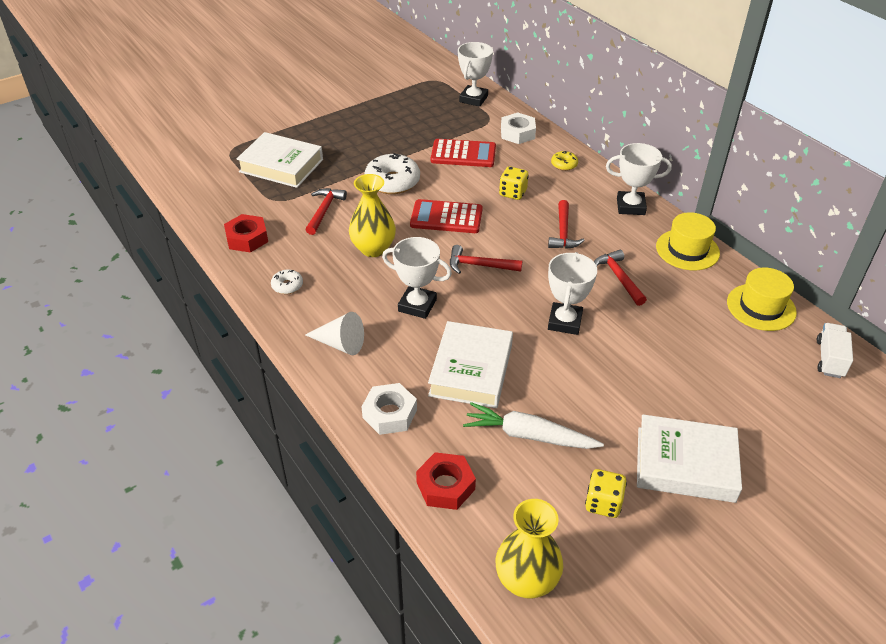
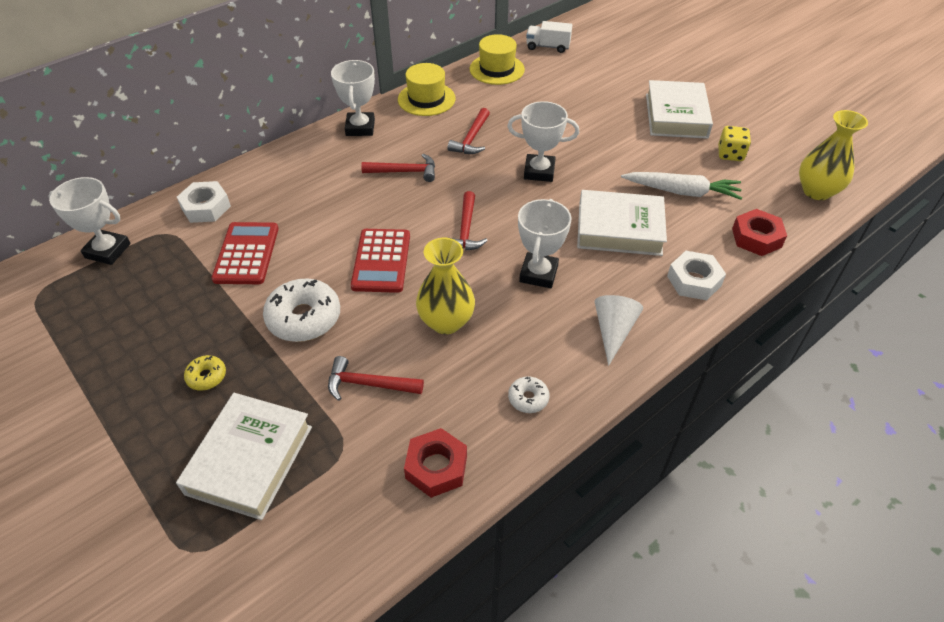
camera: 95 degrees left, 5 degrees up
(513, 193) = (334, 208): yellow dice -> none
(528, 435) = (682, 192): white carrot -> white carrot turned 90 degrees counterclockwise
(564, 164) = (280, 170): yellow donut -> yellow donut (206, 376)
(619, 278) = (471, 139): red hammer -> red hammer turned 45 degrees counterclockwise

